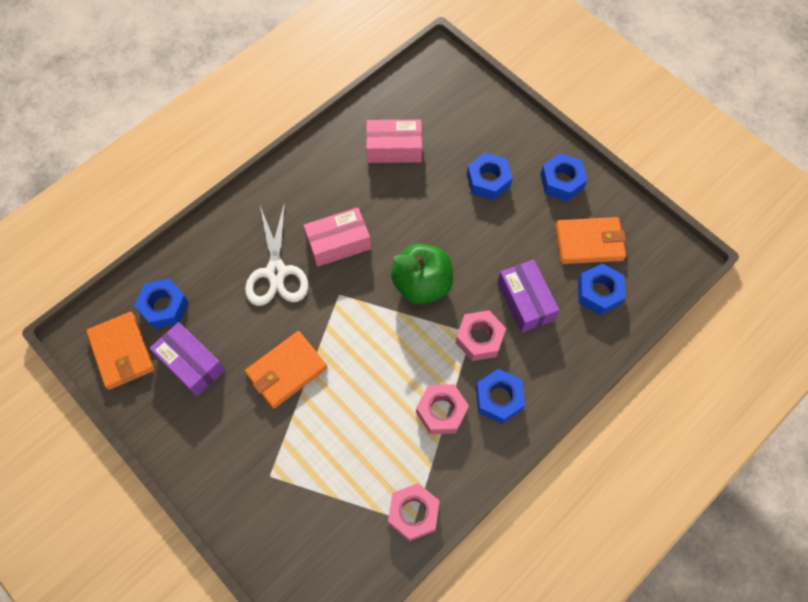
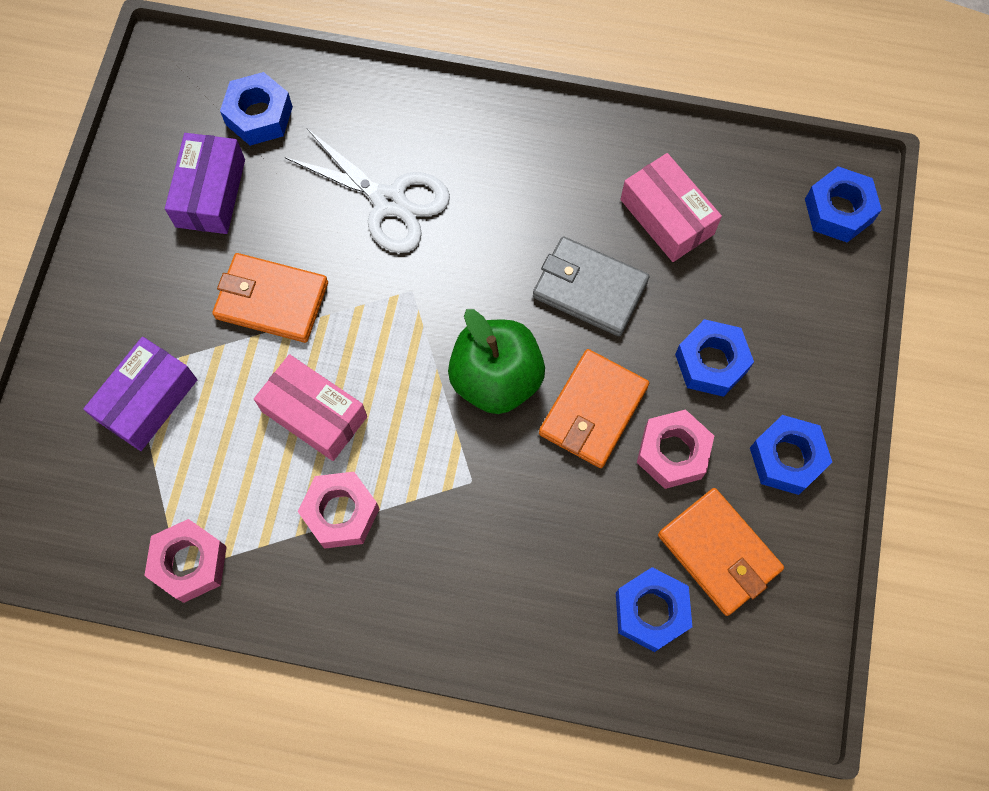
camera: 55 degrees right, 5 degrees up
(121, 352) = (175, 113): orange wallet -> orange wallet (593, 410)
(276, 272) = (389, 201): white scissors -> white scissors turned 105 degrees counterclockwise
(338, 243) = (480, 243): pink box -> pink box (314, 414)
(406, 208) = (589, 288): none -> grey wallet
(479, 338) = (472, 497): pink nut -> pink nut (673, 453)
(499, 399) = (405, 573): blue nut -> blue nut (838, 210)
(525, 301) = (567, 522): purple box -> purple box (148, 400)

